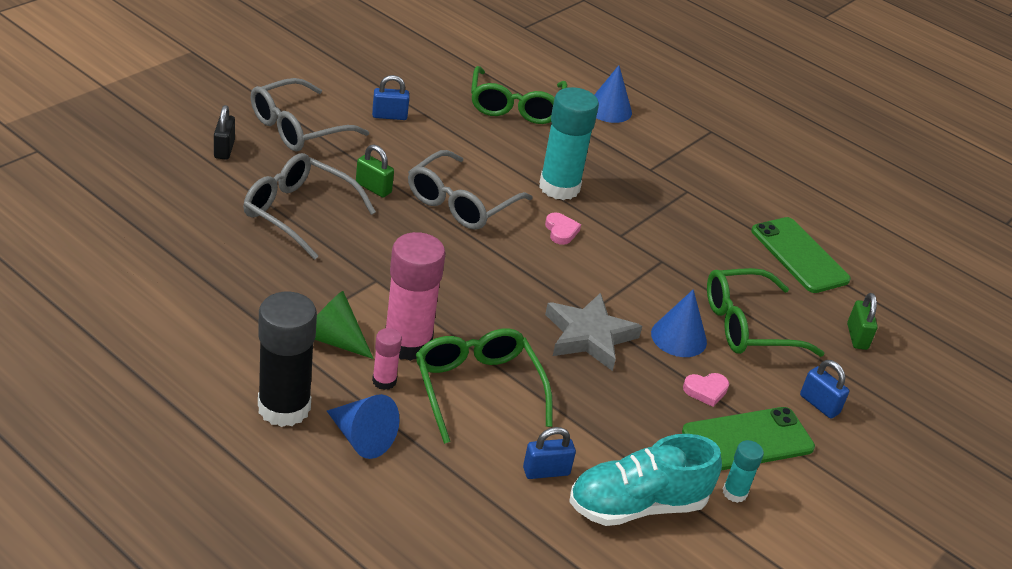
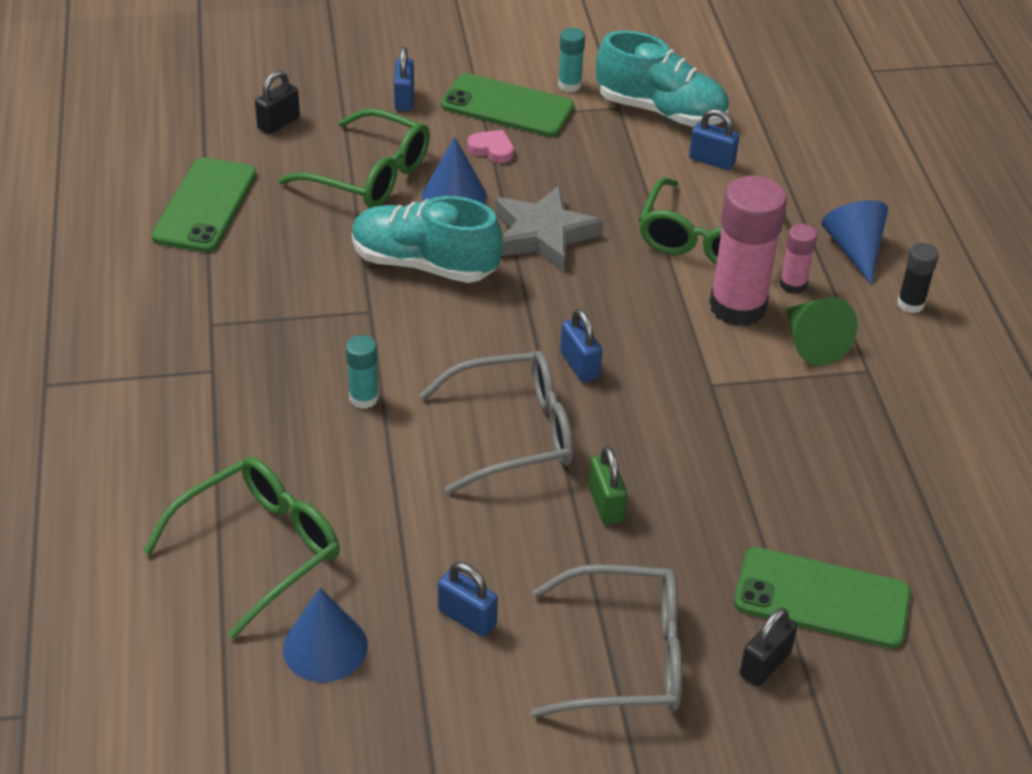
camera: 135 degrees left, 5 degrees up
(215, 189) = (822, 598): none -> green phone
(284, 407) = (910, 304): black glue stick -> black glue stick, size x0.48
(298, 212) = (735, 511): grey glasses -> none
(467, 256) = (579, 365): none -> blue padlock
(559, 187) = (363, 398): turquoise glue stick -> turquoise glue stick, size x0.48
(561, 231) = (434, 345): pink heart -> none
(609, 109) = (131, 481): blue cone -> blue cone (325, 647)
(631, 278) = (424, 264): none -> turquoise shoe
(857, 337) = (278, 123): green padlock -> black padlock

